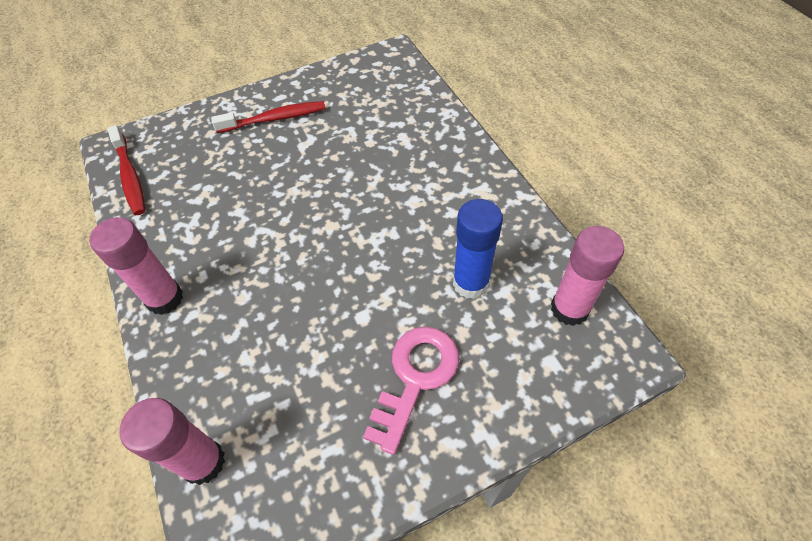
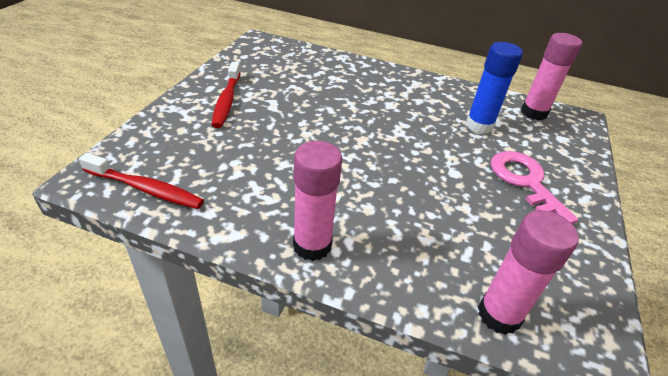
camera: 50 degrees left, 15 degrees down
(275, 119) = (227, 101): red toothbrush -> red toothbrush turned 150 degrees clockwise

